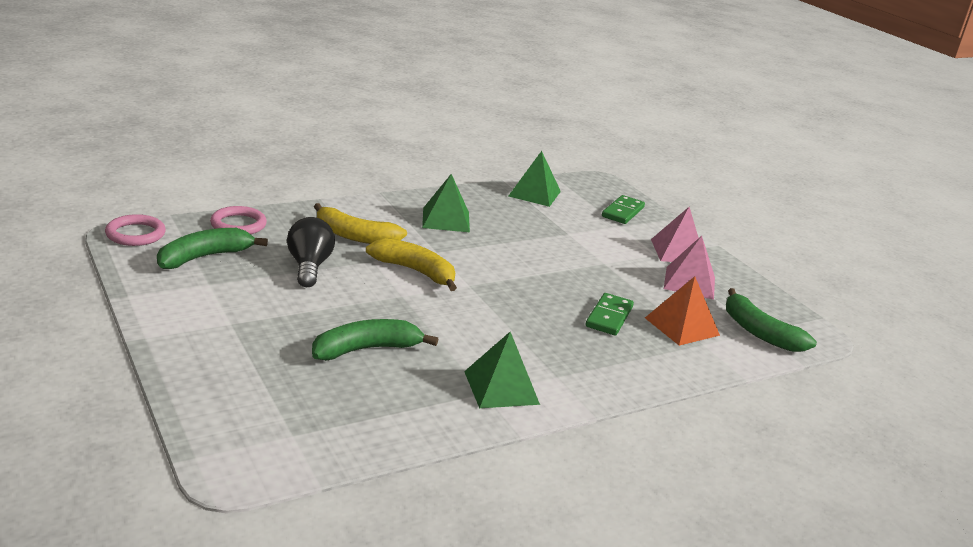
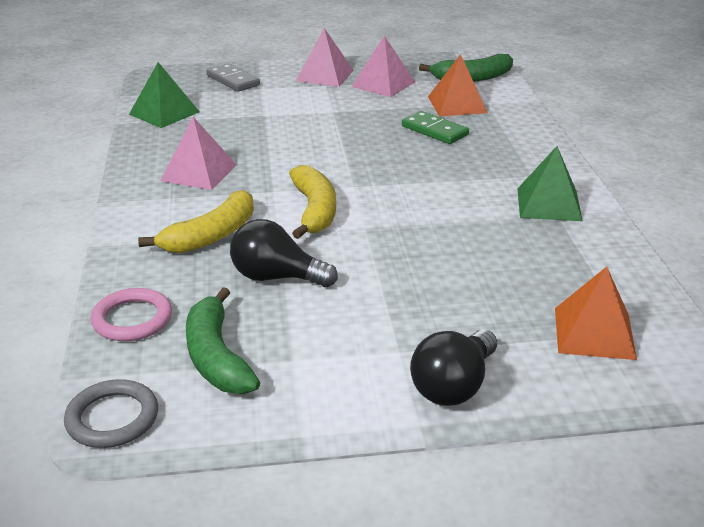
camera: 65 degrees left, 5 degrees up
(135, 234) = (112, 418): pink ring -> grey ring
(192, 348) = (454, 386): none -> black light bulb
(284, 414) = (594, 333): none -> orange pyramid
(367, 349) = (473, 265): green banana -> none
(415, 271) = (314, 211): yellow banana -> yellow banana turned 120 degrees clockwise
(446, 219) = (198, 172): green pyramid -> pink pyramid
(623, 212) = (233, 80): green domino -> grey domino

